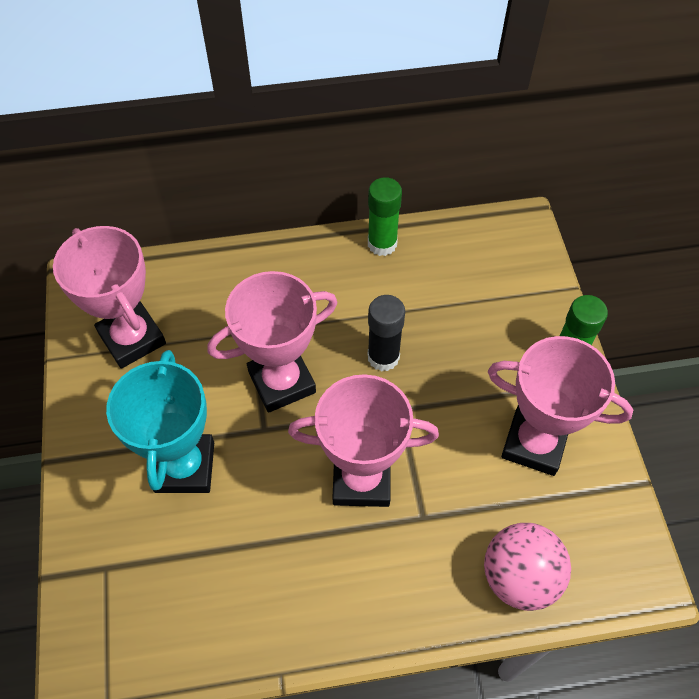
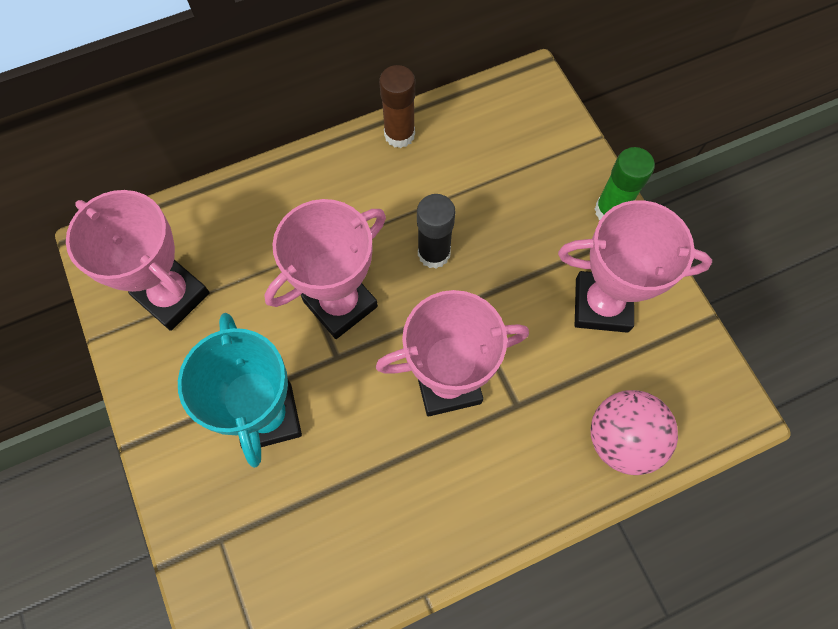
camera: 15 degrees left, 10 degrees up
(382, 244) = (399, 135): green glue stick -> brown glue stick

